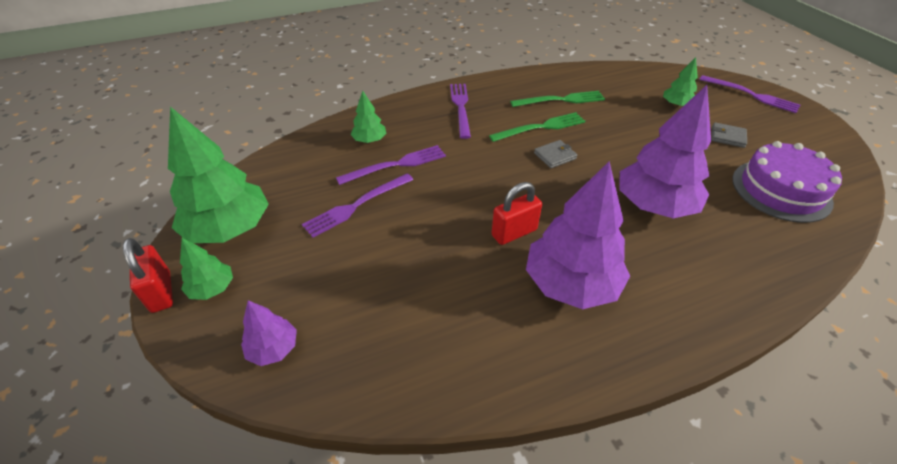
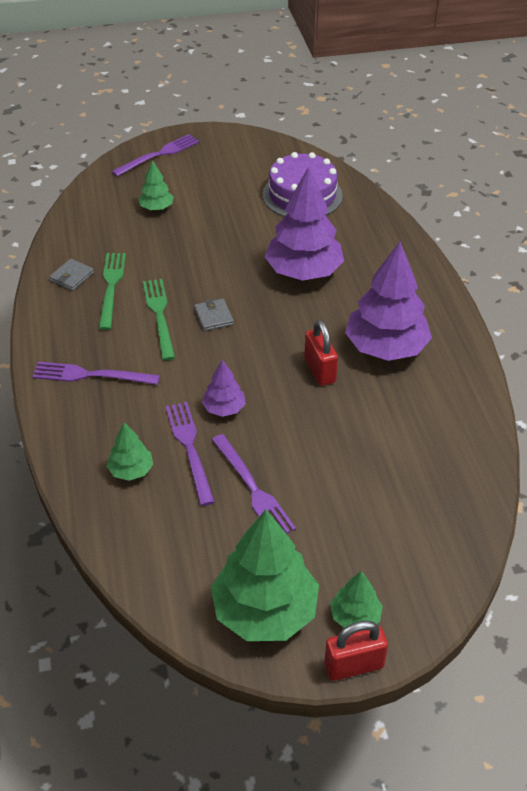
camera: 80 degrees left, 0 degrees up
(273, 348) = (433, 557): purple tree -> purple tree (224, 408)
(727, 137) = (221, 195): grey wallet -> grey wallet (72, 277)

